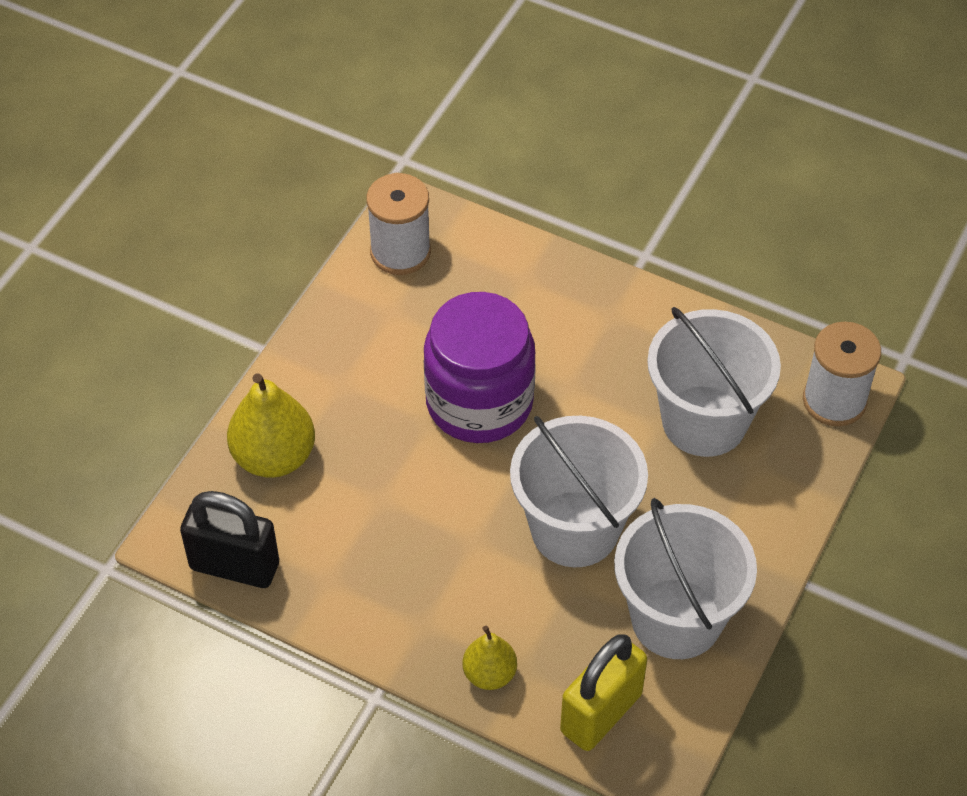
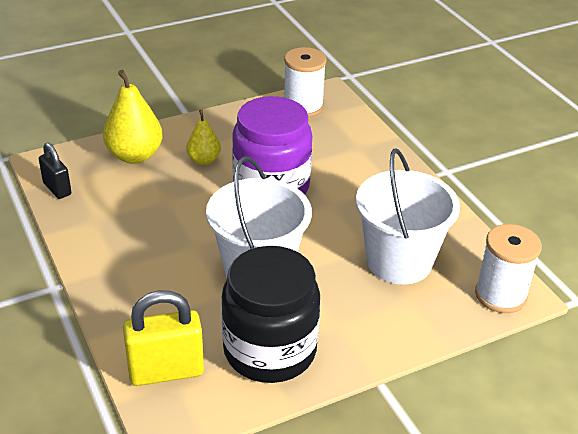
camera: 35 degrees right, 15 degrees down
(234, 566) = (57, 189): black padlock -> black padlock, size x0.61
(489, 674) = (125, 312): yellow pear -> yellow pear (204, 160)
(676, 618) = (270, 350): white bucket -> black jar

